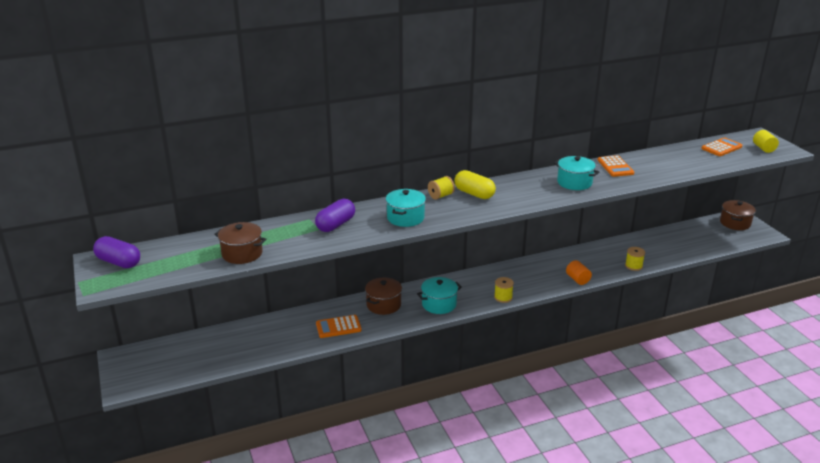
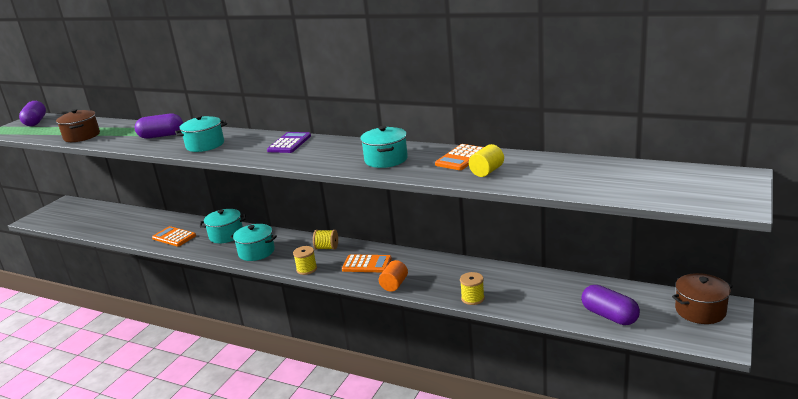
camera: 50 degrees right, 5 degrees down
(383, 305) = (226, 235): brown pot -> turquoise pot
(440, 196) = (265, 137): yellow spool -> yellow spool (327, 248)
(474, 194) = (289, 143): yellow capsule -> purple calculator
(707, 243) = (609, 316): none -> purple capsule
(721, 148) = (640, 175): orange calculator -> orange calculator (367, 264)
(763, 148) = (702, 192): yellow cylinder -> yellow cylinder (487, 171)

